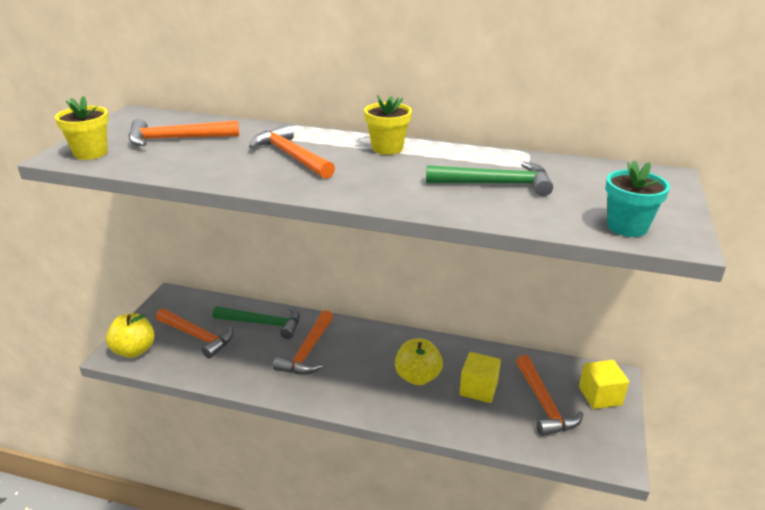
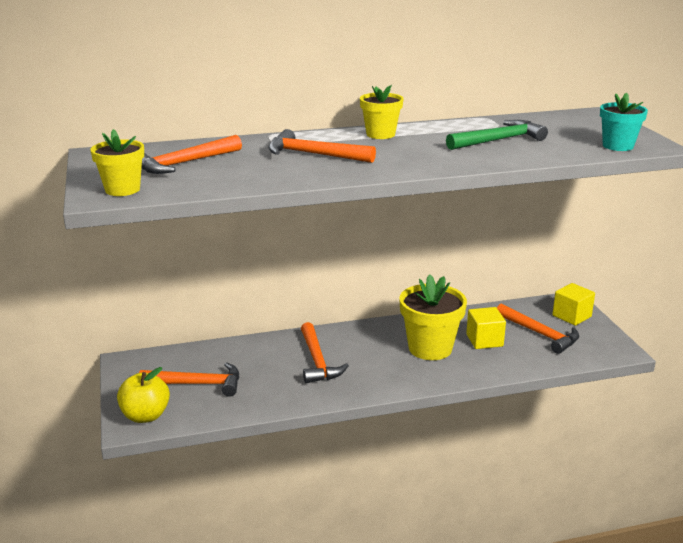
camera: 30 degrees left, 5 degrees down
(263, 323) = (250, 354): green hammer -> none
(417, 377) = (430, 348): yellow apple -> yellow flower pot

